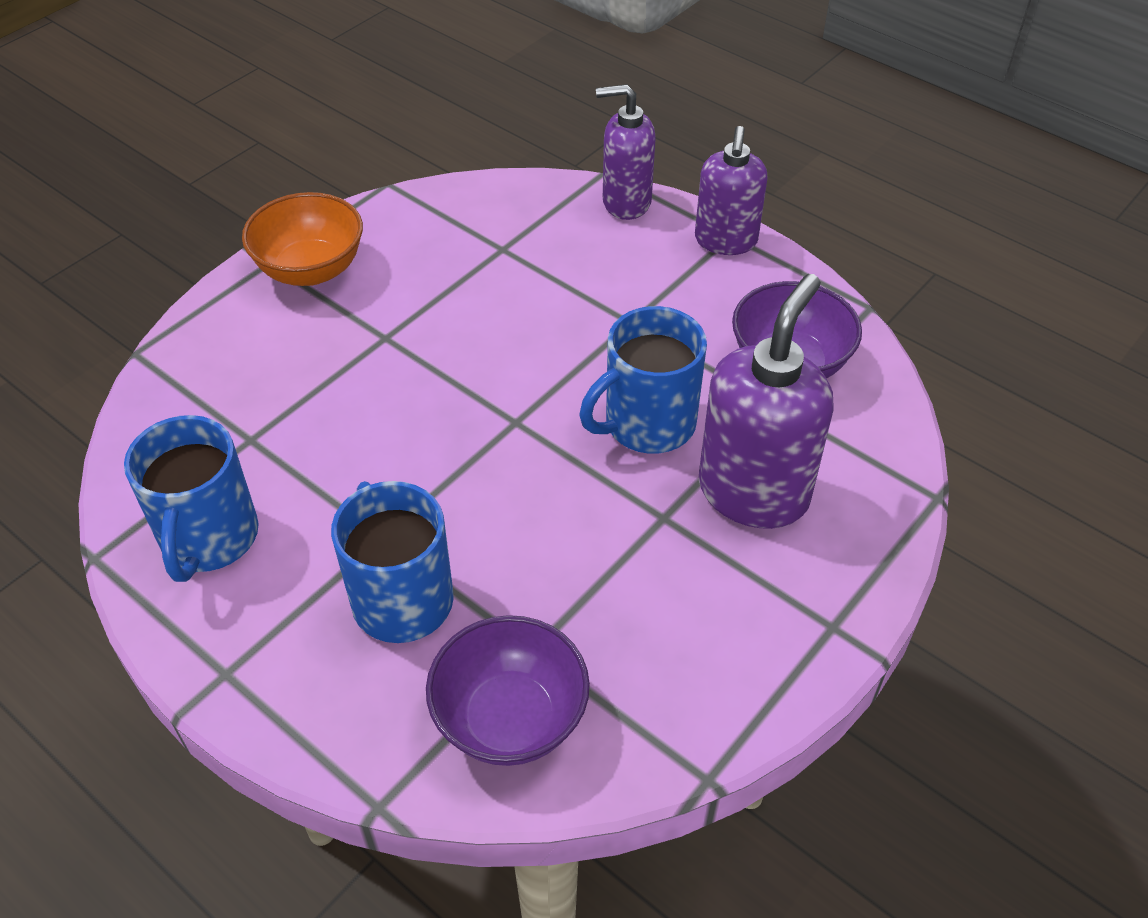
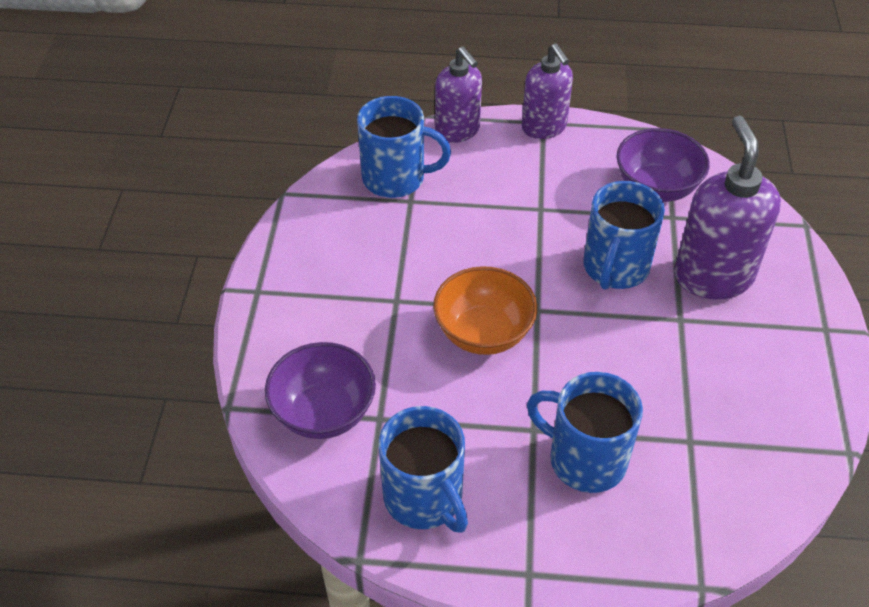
camera: 35 degrees left, 0 degrees up
(311, 270) = (294, 281): orange bowl -> orange bowl (483, 333)
(510, 718) = (719, 488): purple bowl -> purple bowl (324, 413)
(511, 220) = (396, 178): none -> blue mug
(626, 202) = (458, 131): purple soap dispenser -> purple soap dispenser turned 90 degrees counterclockwise

